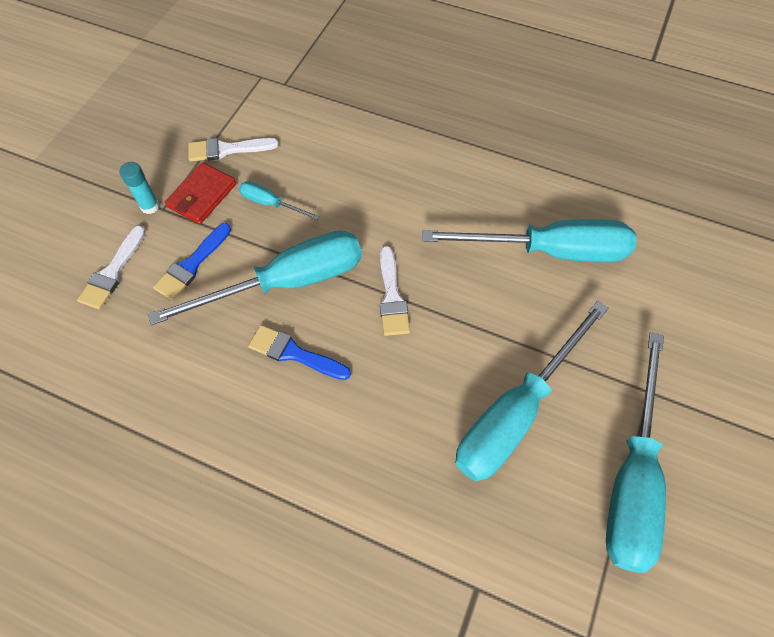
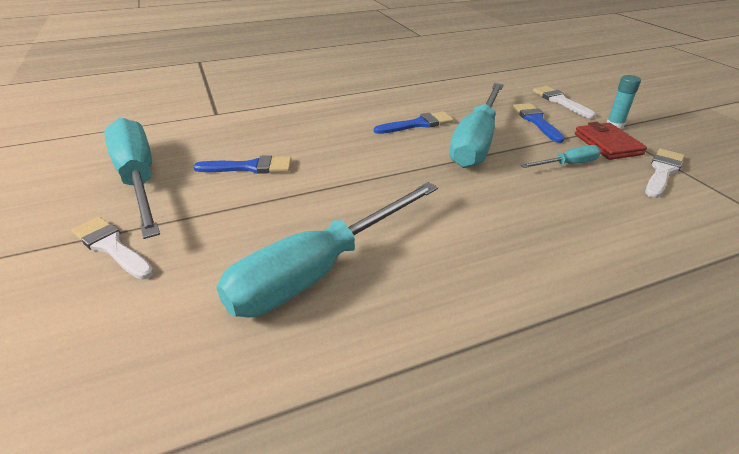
camera: 135 degrees right, 25 degrees down
(392, 297) = (405, 170): white brush -> white brush (111, 247)
(516, 412) = (250, 167): turquoise screwdriver -> blue brush

